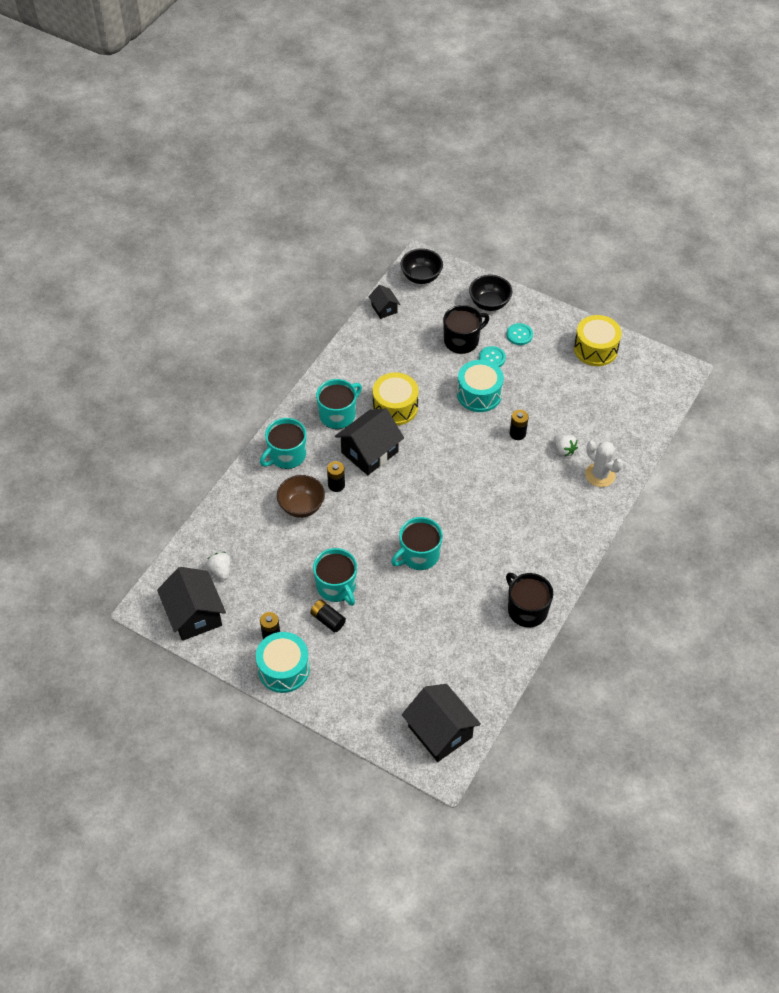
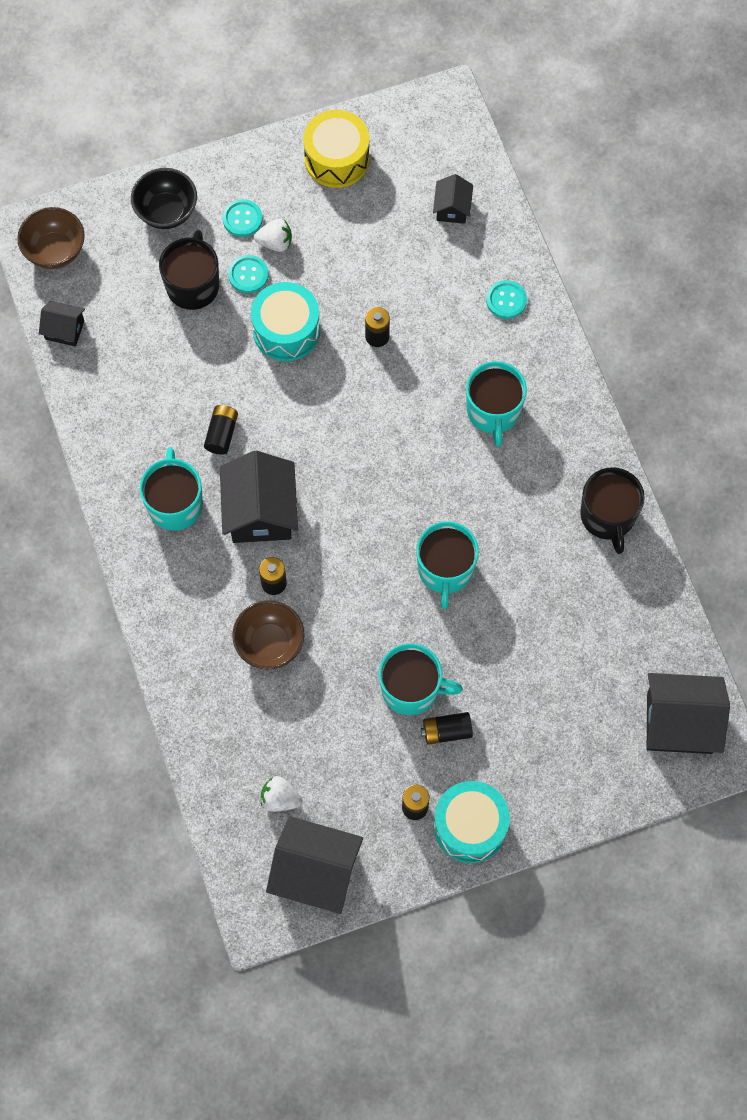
camera: 50 degrees left, 15 degrees up
(286, 455) = (182, 605): turquoise mug -> turquoise mug (493, 411)
(395, 407) = (222, 434): yellow drum -> black battery
(421, 277) = (55, 251): black bowl -> brown bowl
(526, 609) = (608, 516): black mug -> black mug turned 105 degrees counterclockwise
(564, 450) = (441, 308): white strawberry -> white strawberry (275, 242)
(600, 475) = (506, 300): white cactus -> turquoise button
(625, 415) = (452, 208): none -> black house

